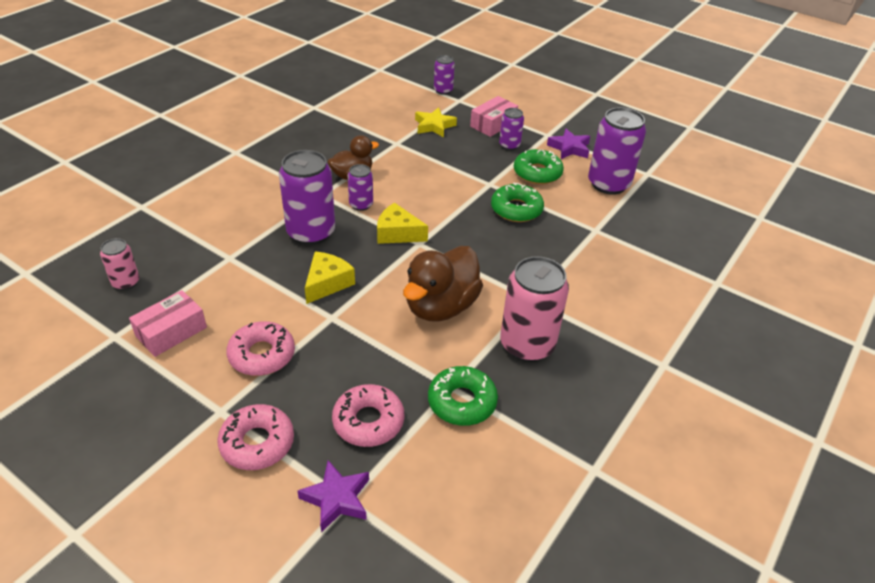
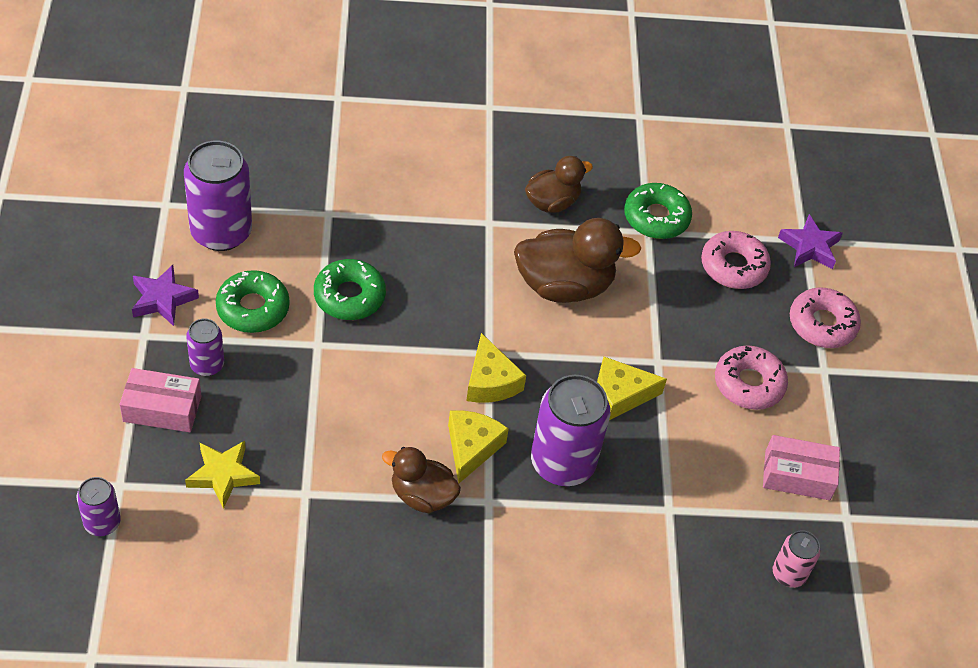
camera: 130 degrees left, 10 degrees up
(361, 205) = (471, 448): purple can -> yellow cheese
(527, 345) = (552, 202): pink can -> brown duck

